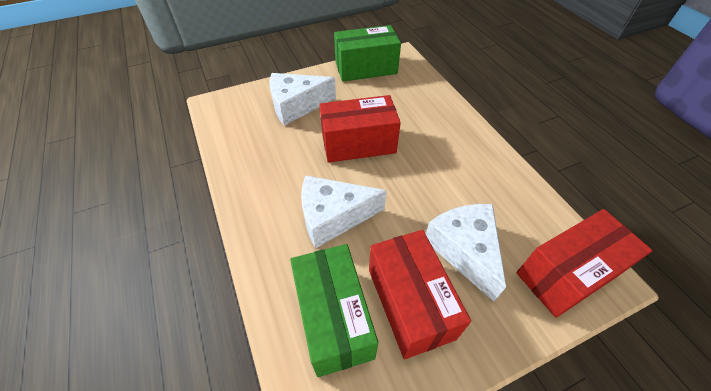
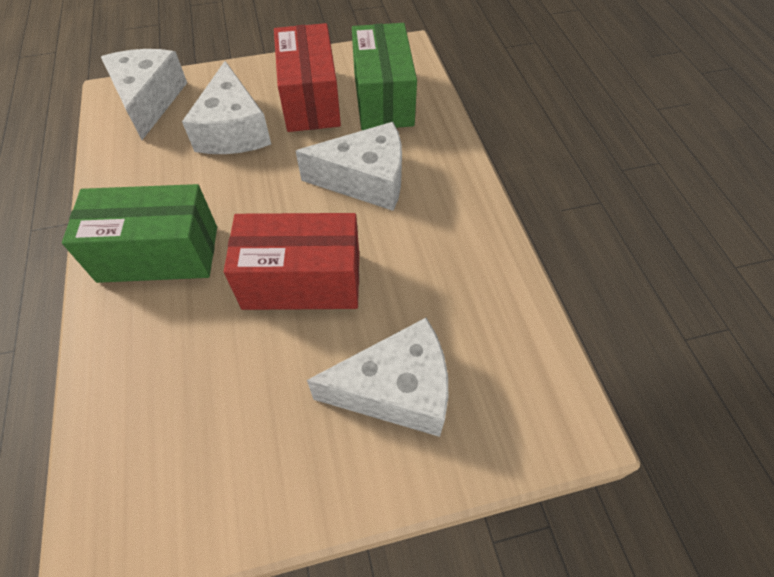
camera: 170 degrees left, 5 degrees up
(366, 68) = (213, 500): green box -> green box (159, 254)
(567, 274) = (149, 100): red box -> white cheese

